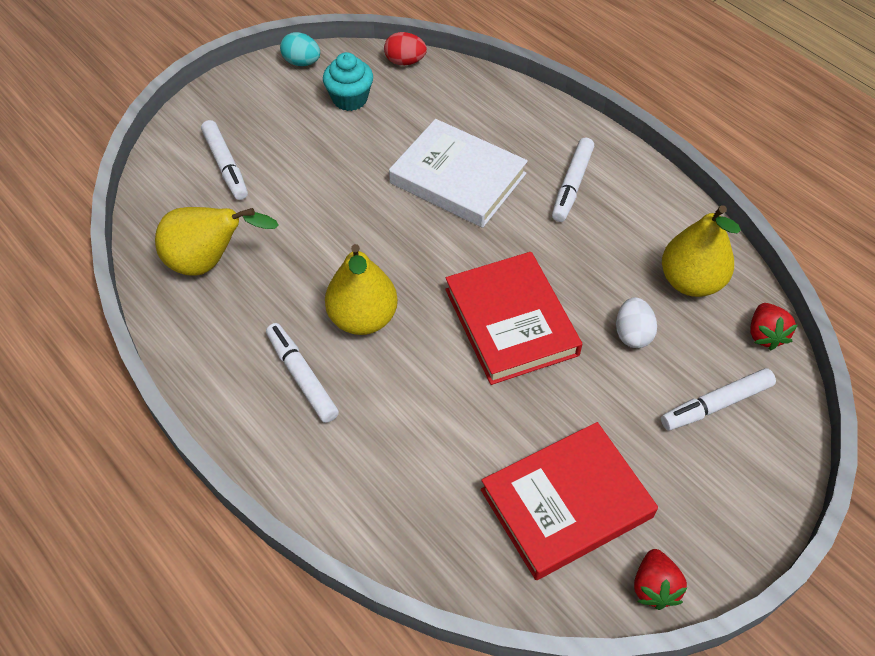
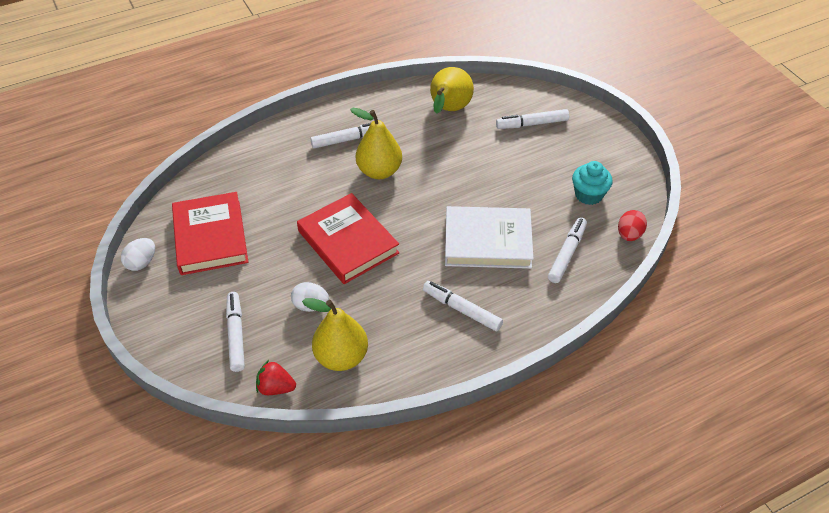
camera: 105 degrees right, 5 degrees down
(302, 62) = (636, 173): turquoise egg -> none
(452, 108) = (567, 254): none -> white marker
(457, 178) = (487, 241): white book -> white book turned 45 degrees clockwise
(511, 322) = (348, 242): red book -> red book turned 60 degrees clockwise
(654, 587) = (142, 263): red strawberry -> white egg

